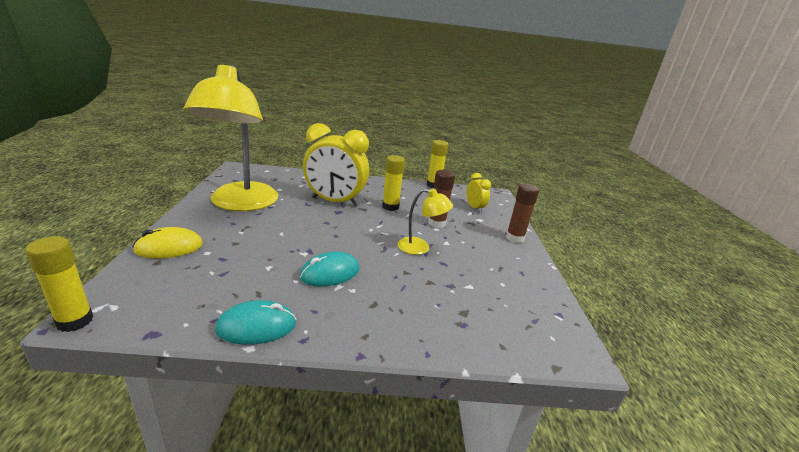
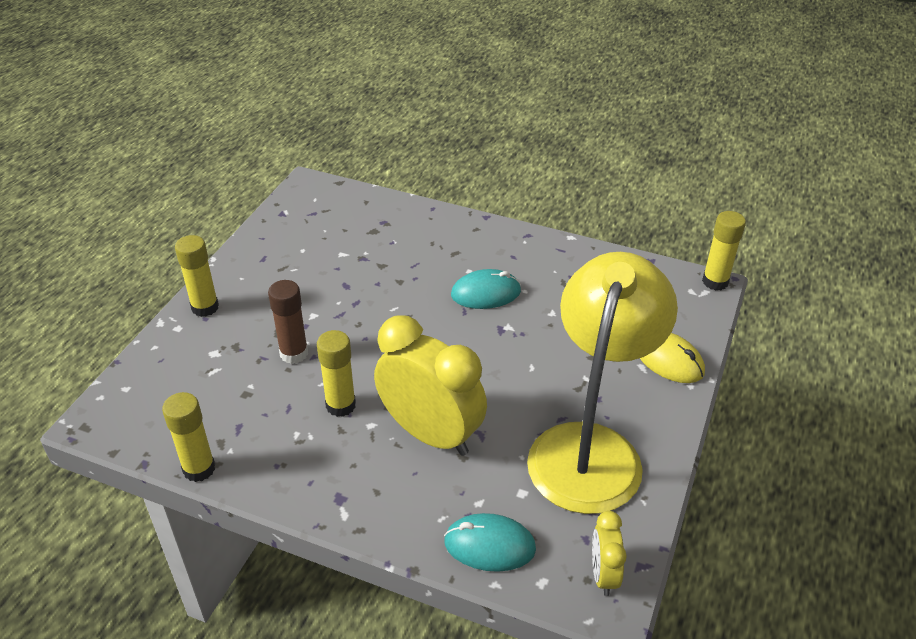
camera: 155 degrees left, 15 degrees up
(169, 247) = (669, 360): yellow mouse -> yellow mouse turned 45 degrees clockwise
(256, 326) = (565, 251): turquoise mouse -> turquoise mouse (489, 545)
(420, 248) = (356, 311): yellow lamp -> none
(474, 208) = (191, 381): yellow clock -> yellow clock (603, 574)
(515, 238) = (205, 307): brown glue stick -> yellow glue stick

